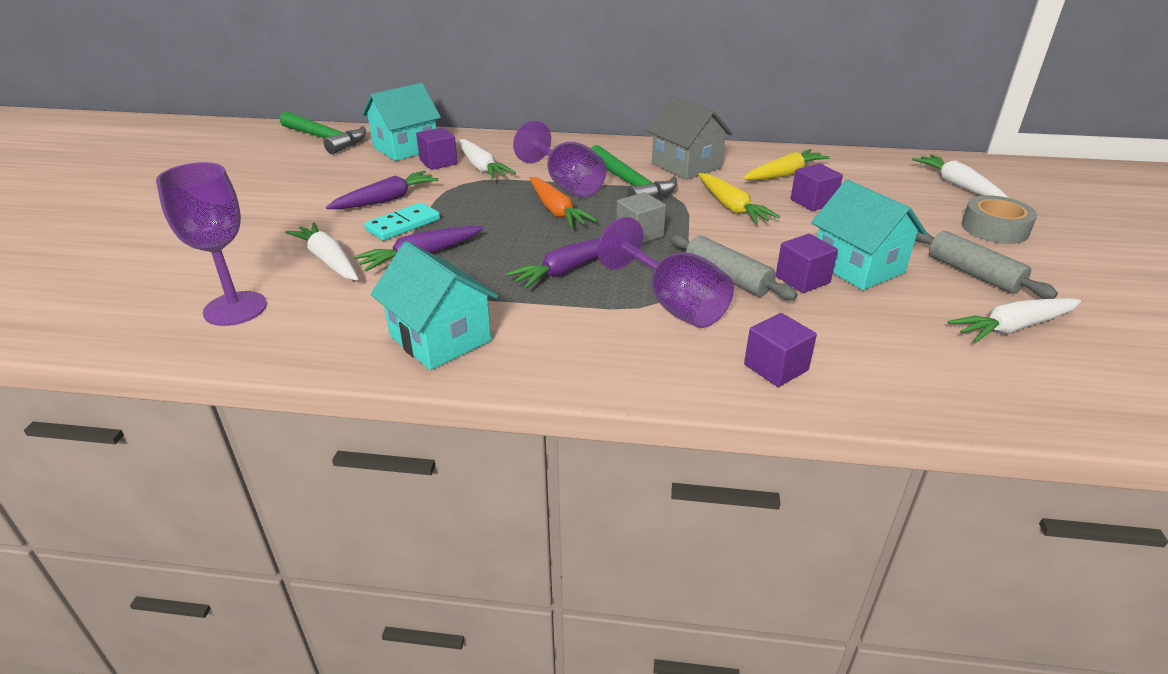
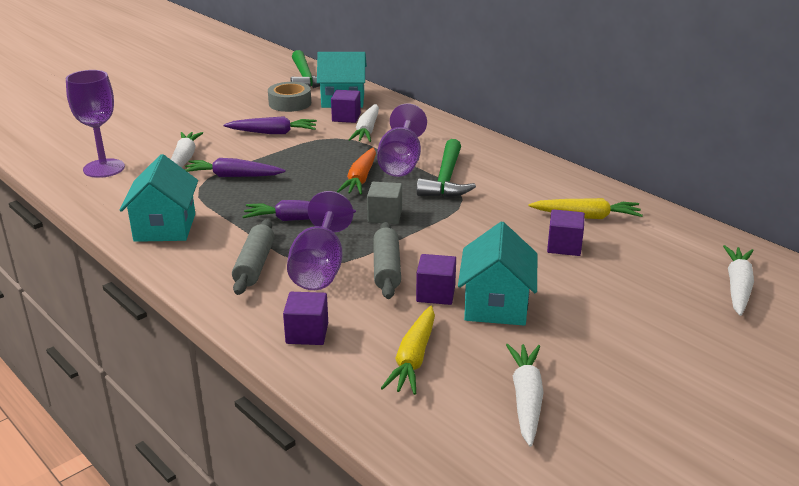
camera: 40 degrees right, 5 degrees down
(403, 224) = (256, 152): turquoise domino -> none
(686, 166) = (517, 180): grey house -> none
(731, 207) = (489, 224): yellow carrot -> yellow carrot (413, 358)
(973, 274) = (582, 353): grey rolling pin -> grey rolling pin (255, 265)
(994, 228) = (687, 333): grey tape -> grey tape (290, 103)
(1013, 327) = (526, 399): white carrot -> white carrot turned 75 degrees clockwise

